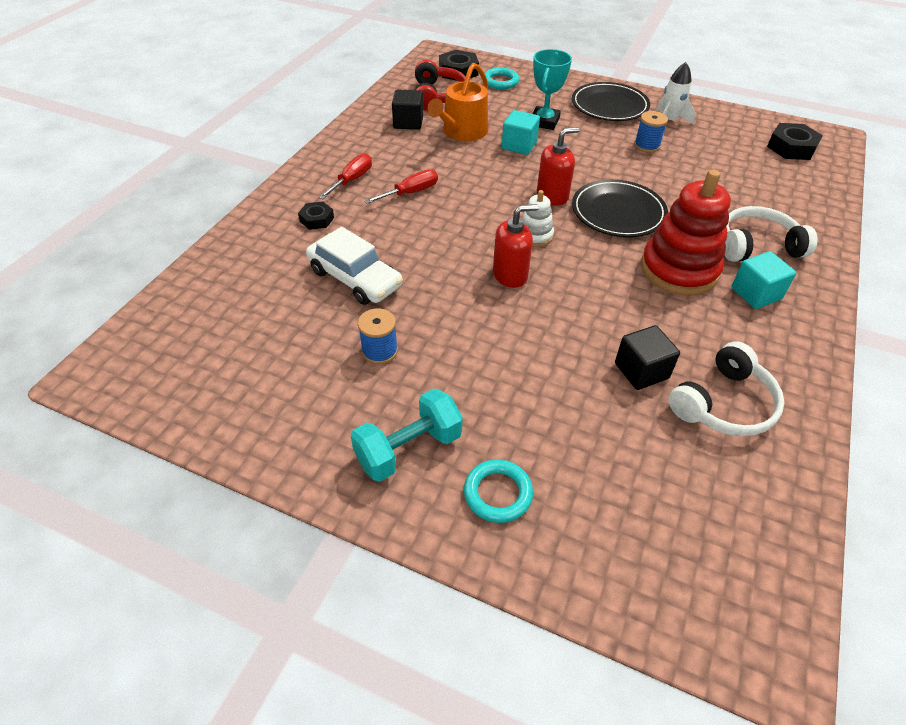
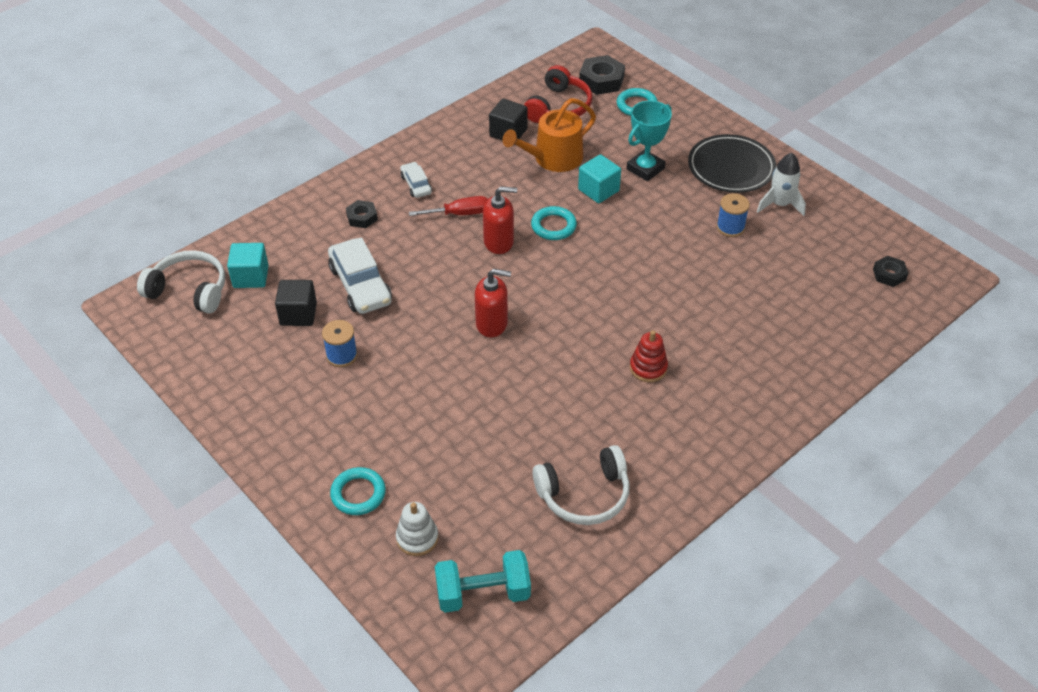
camera: 25 degrees right, 0 degrees up
(352, 180) = (416, 185): red screwdriver -> white car
(408, 449) = (316, 439): turquoise dumbbell -> turquoise dumbbell (483, 593)
(503, 181) = (553, 226): none -> turquoise ring
(535, 236) = (541, 292): white stacking toy -> white stacking toy (417, 538)
(552, 196) = (589, 256): red soap dispenser -> red soap dispenser (499, 242)
(618, 212) = (639, 292): black plate -> none
(641, 371) = (538, 444): black cube -> black cube (298, 314)
(679, 270) = (648, 368): red stacking toy -> red stacking toy, size x0.49
(756, 293) = (700, 414): turquoise cube -> turquoise cube (251, 277)
(757, 246) = (746, 369): white headphones -> white headphones (189, 290)
(791, 147) = (889, 274): black nut -> black nut, size x0.61

